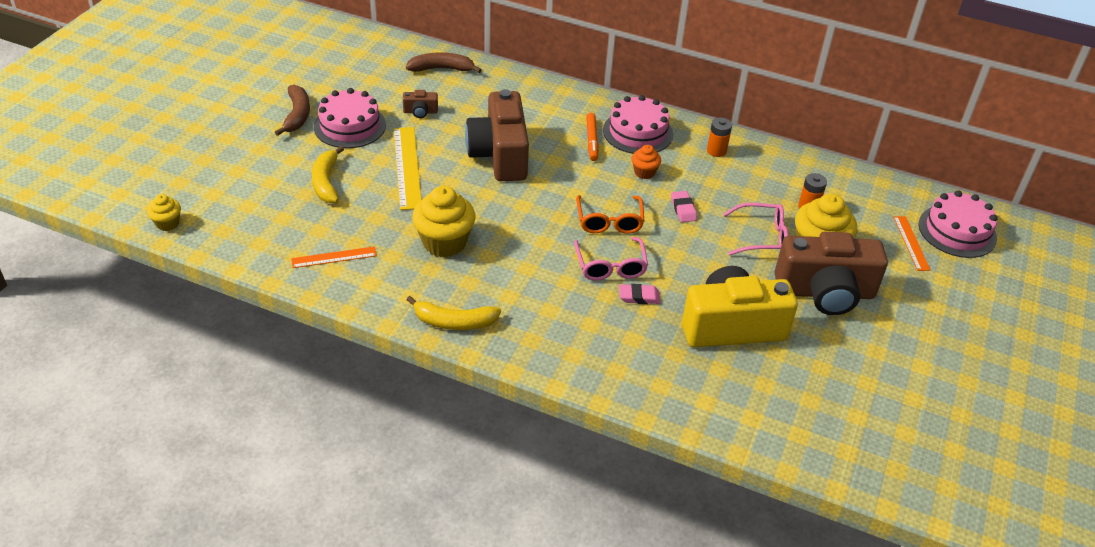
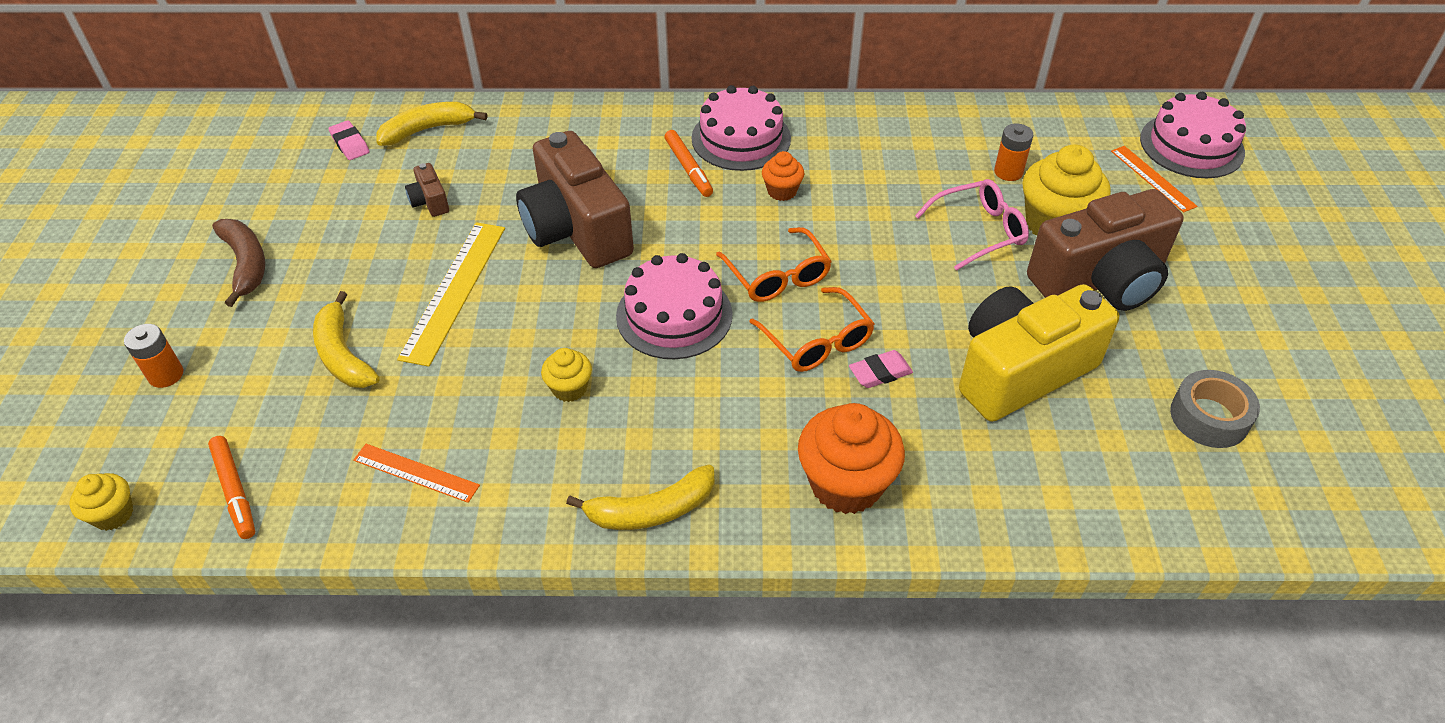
camera: 20 degrees left, 5 degrees up
(234, 233) = (235, 491): none -> orange marker
(334, 257) = (416, 473): orange ruler -> orange ruler turned 60 degrees clockwise
(350, 126) = (335, 255): pink cake -> pink cake (674, 315)
(407, 167) = (454, 291): yellow ruler -> yellow ruler turned 45 degrees clockwise
(420, 112) = (430, 201): brown camera -> brown camera turned 90 degrees clockwise
(442, 69) = (428, 130): brown banana -> yellow banana
(444, 242) = (569, 388): yellow cupcake -> yellow cupcake, size x0.52
(577, 349) = (846, 484): none -> orange cupcake
(610, 266) = (817, 341): pink glasses -> orange glasses
(683, 209) = (861, 226): pink eraser -> pink eraser (350, 144)
(716, 151) = (853, 132): orange battery -> orange battery (166, 375)
(840, 394) = (1209, 417): none -> grey tape

